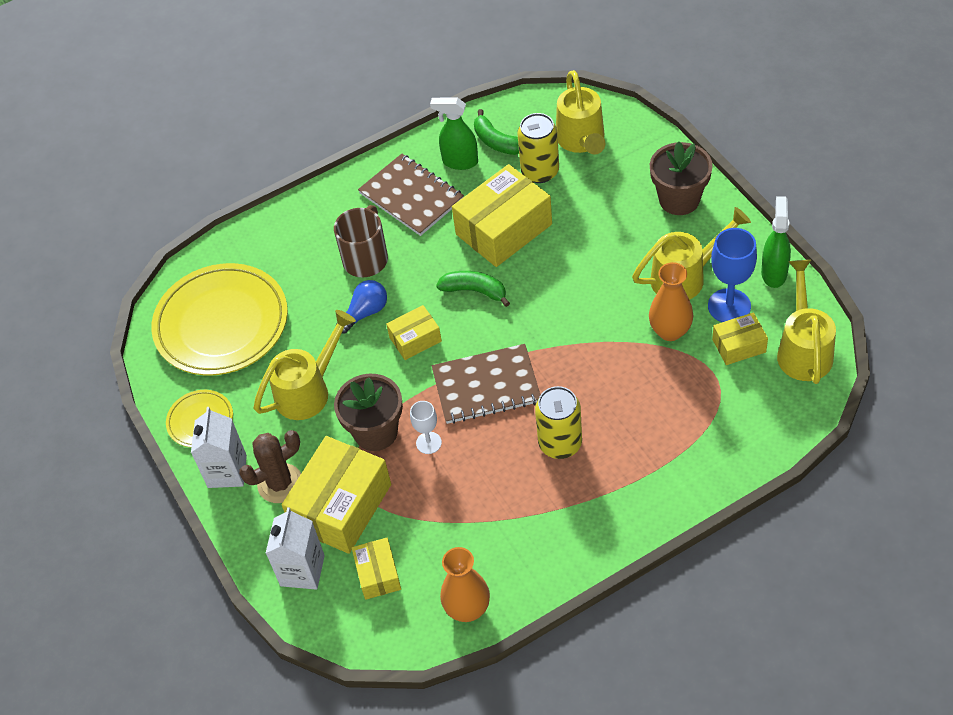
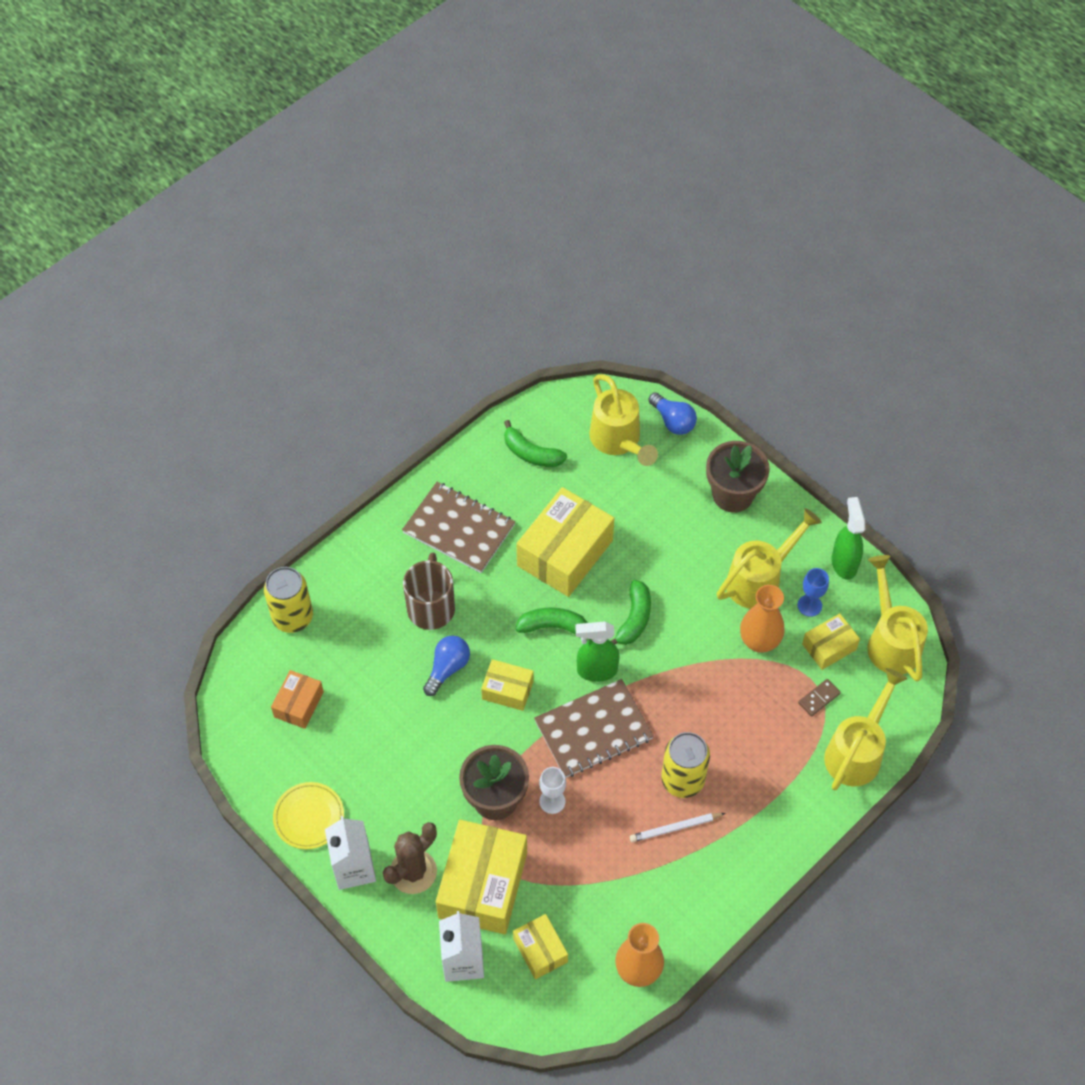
camera: 20 degrees left, 5 degrees up
(221, 324) = (298, 704): yellow plate -> orange box
(308, 391) = (413, 765): yellow watering can -> yellow watering can (857, 752)
(415, 339) = (507, 690): yellow box -> yellow box turned 60 degrees clockwise
(459, 162) = (498, 482): green spray bottle -> green spray bottle (596, 670)
(540, 171) = (584, 482): yellow can -> yellow can (292, 617)
(540, 486) = (675, 828): none -> white pencil
(553, 294) = (634, 619): none -> green banana
(638, 130) = (673, 421): none -> blue light bulb
(716, 391) = (819, 698): none -> brown domino
(729, 306) = (809, 605): blue goblet -> blue goblet, size x0.58

